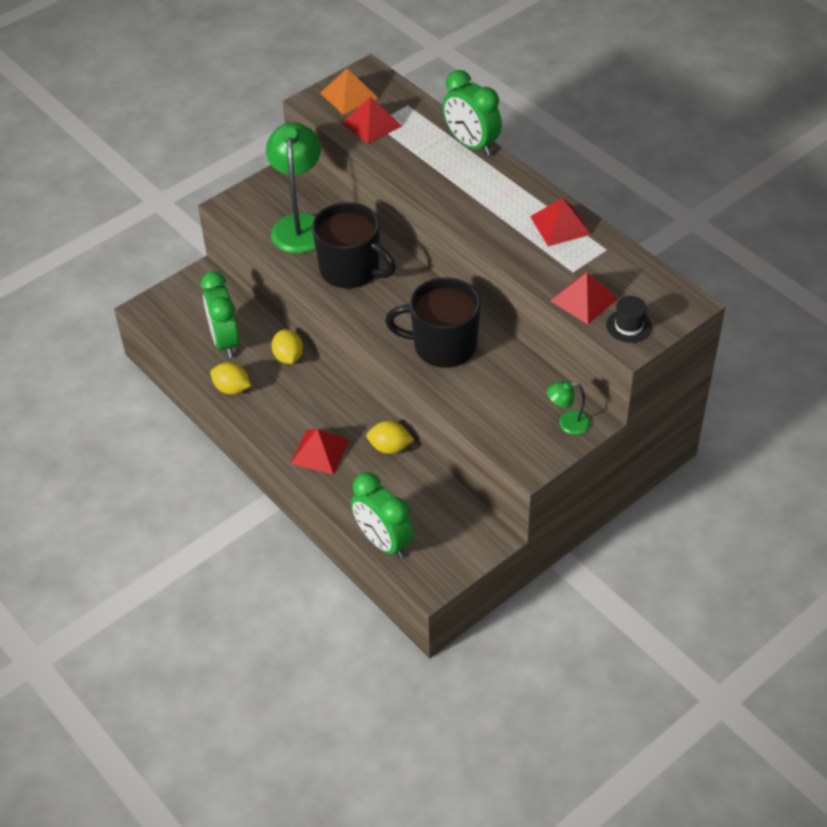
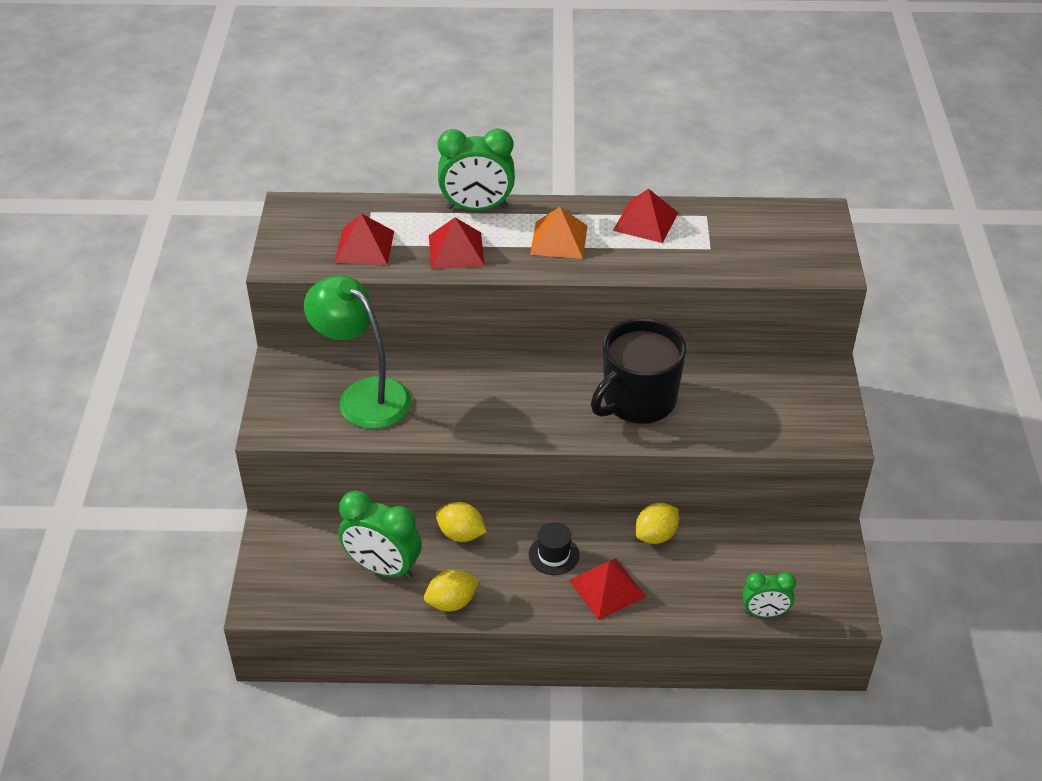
camera: 50 degrees left, 5 degrees down
(349, 95) = (304, 237): orange pyramid -> orange pyramid (559, 240)
(351, 269) = (468, 398): black mug -> none
(383, 541) = (764, 613): green clock -> green clock, size x0.60
(567, 423) = (815, 384): green lamp -> none
(584, 299) = (751, 262): red pyramid -> red pyramid (456, 250)
(629, 326) = (811, 258): black hat -> black hat (553, 555)

